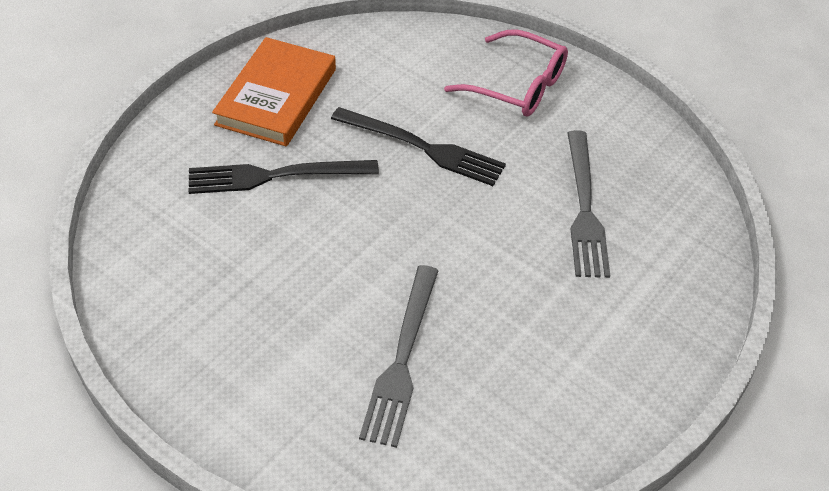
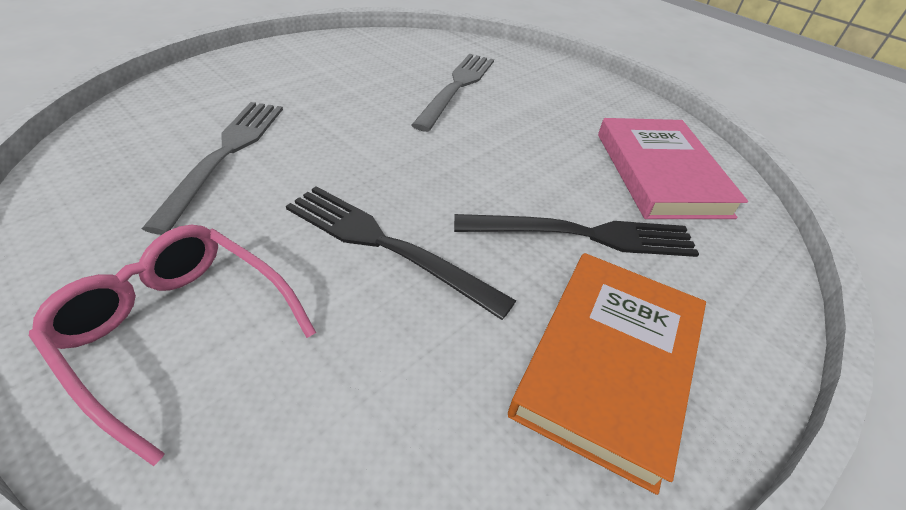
camera: 175 degrees left, 5 degrees down
(184, 253) = (660, 173): none -> pink book

